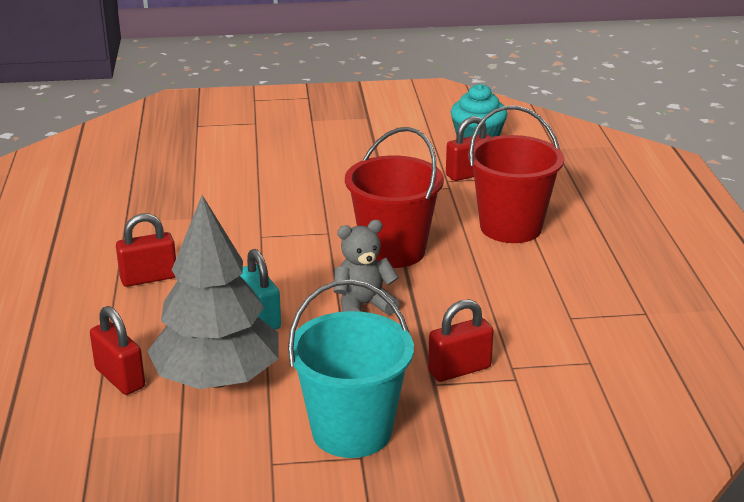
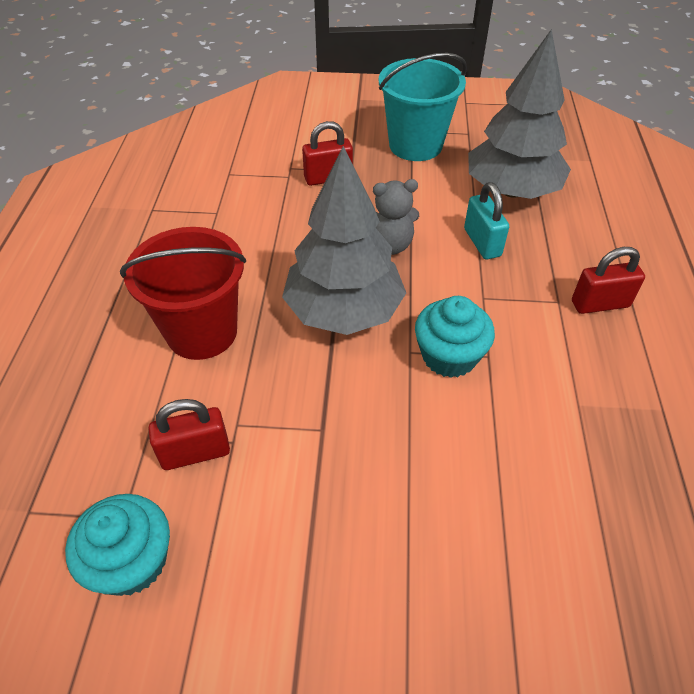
camera: 170 degrees left, 20 degrees up
(120, 378) = (588, 199): red padlock -> none
(294, 233) = (449, 356): none -> turquoise cupcake
(393, 251) = (344, 311): red bucket -> grey tree

